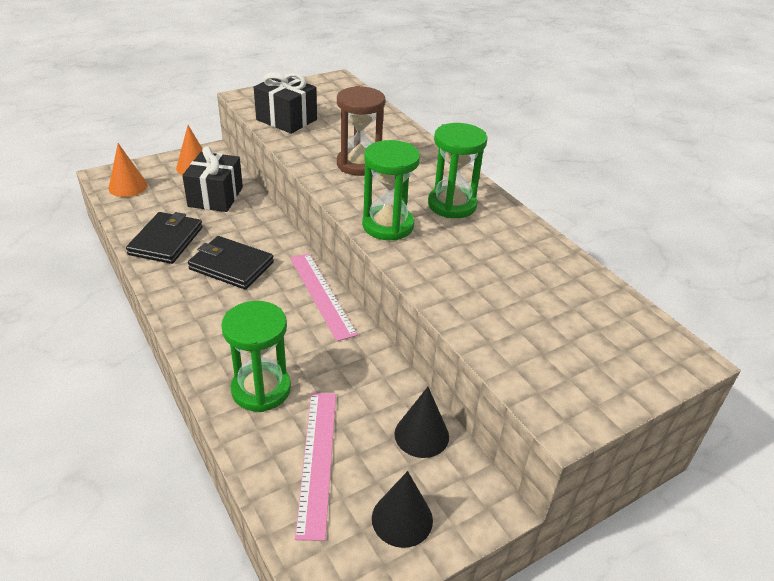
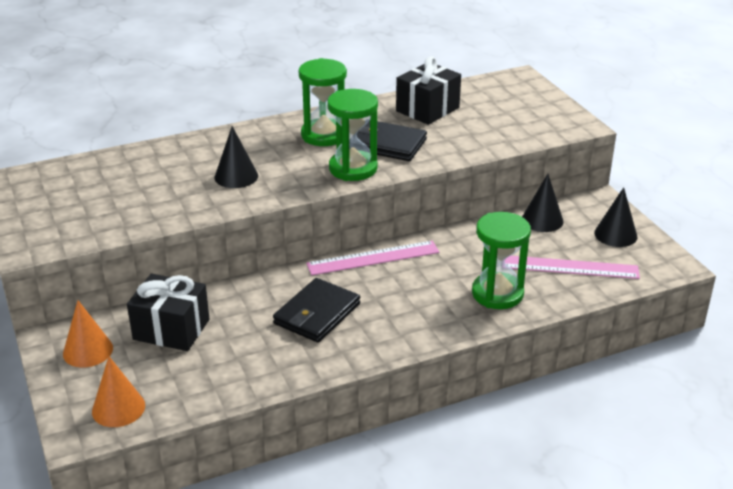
camera: 80 degrees left, 5 degrees down
(166, 241) = (258, 364): black wallet -> black wallet (387, 144)
(286, 120) = (112, 218): black gift -> black gift (427, 109)
(359, 164) = (236, 176): brown hourglass -> black cone

